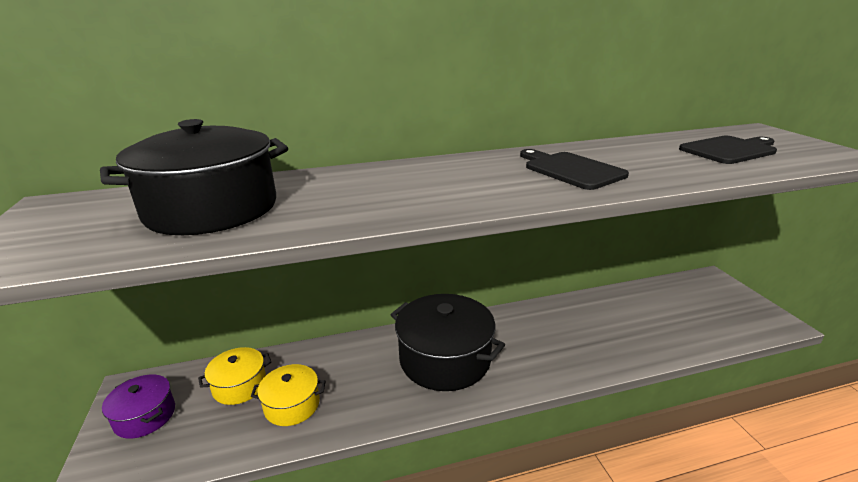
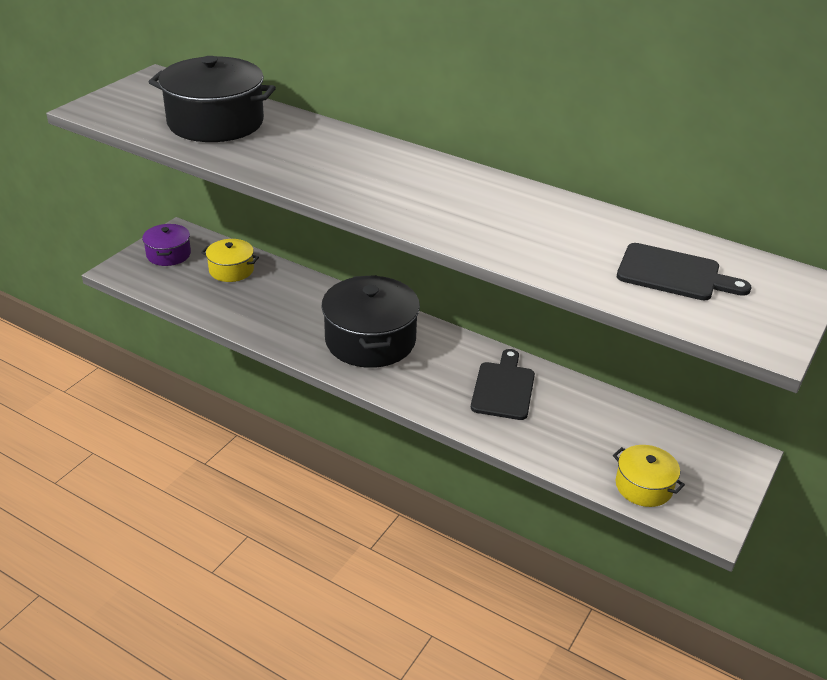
camera: 45 degrees right, 10 degrees up
(292, 405) = (242, 301): yellow pot -> yellow pot (643, 486)
(570, 170) = (477, 212): black cutting board -> black cutting board (503, 388)

